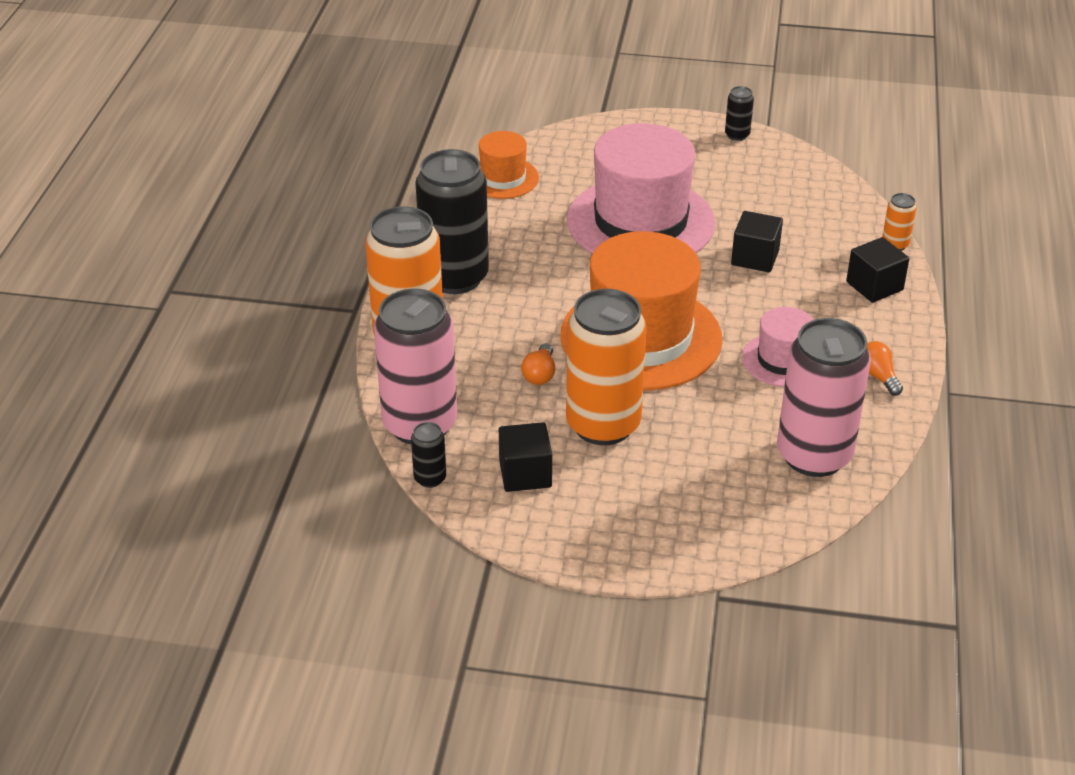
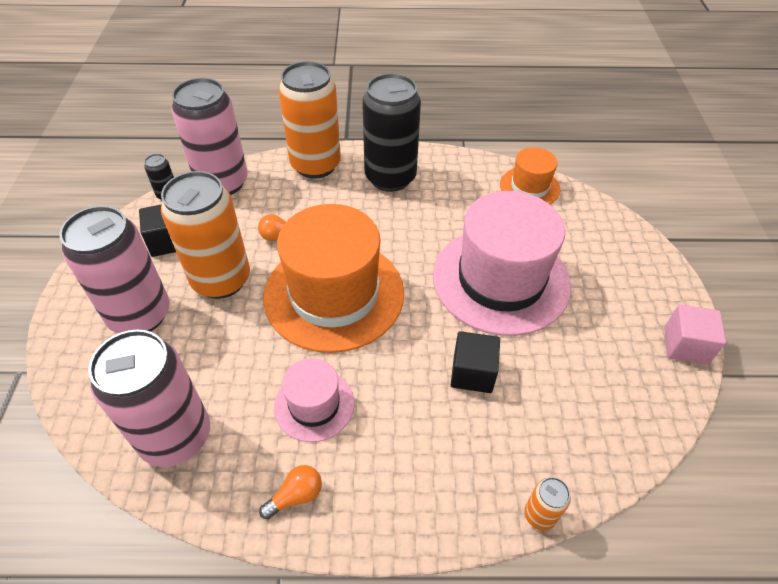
camera: 80 degrees right, 10 degrees up
(648, 492) = (140, 315): none -> pink can
(737, 135) = (685, 345): black can -> pink cube
(874, 286) = (453, 491): black cube -> none

